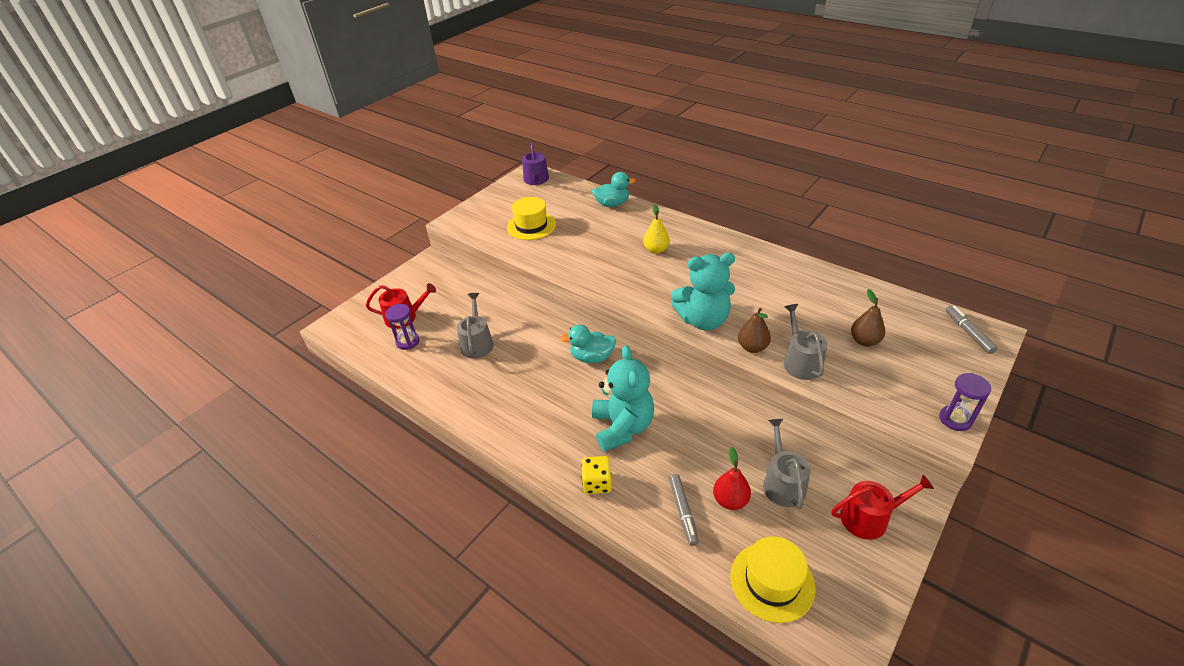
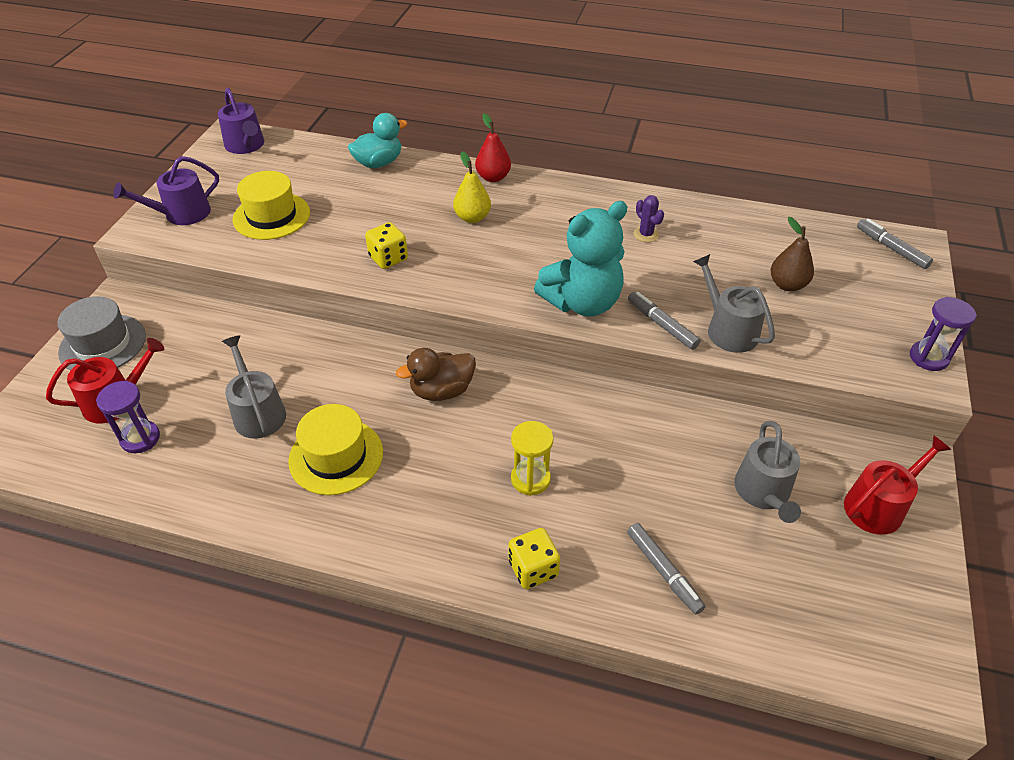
camera: 25 degrees left, 5 degrees up
(411, 283) = (102, 344): none -> grey hat
(480, 215) = (181, 214): none -> purple watering can
(589, 265) = (388, 258): none -> yellow dice
(592, 357) = (442, 391): turquoise duck -> brown duck
(622, 427) = (530, 479): turquoise teddy bear -> yellow hourglass
(730, 500) = (714, 536): red pear -> red pear (493, 177)
(752, 347) = (661, 325): brown pear -> grey marker
(772, 581) = (811, 626): yellow hat -> yellow hat (336, 456)
(773, 284) = (646, 234): none -> purple cactus
(782, 482) = (763, 493): grey watering can -> grey watering can turned 150 degrees counterclockwise

